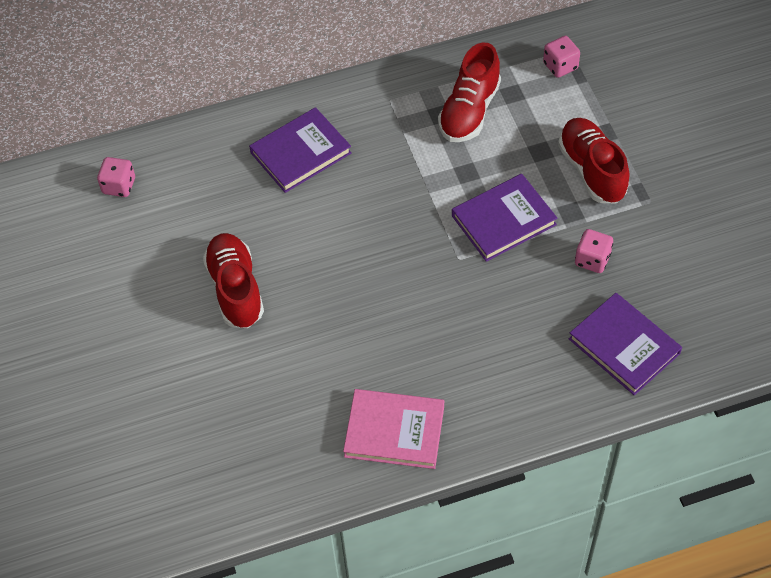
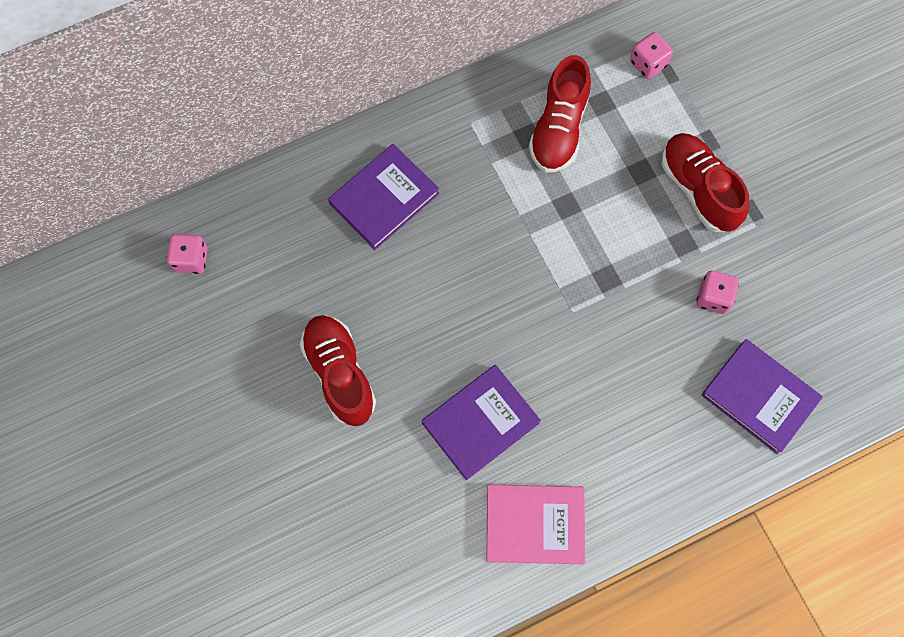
camera: 10 degrees left, 15 degrees up
(503, 220) = (614, 259): purple book -> purple book (480, 423)

